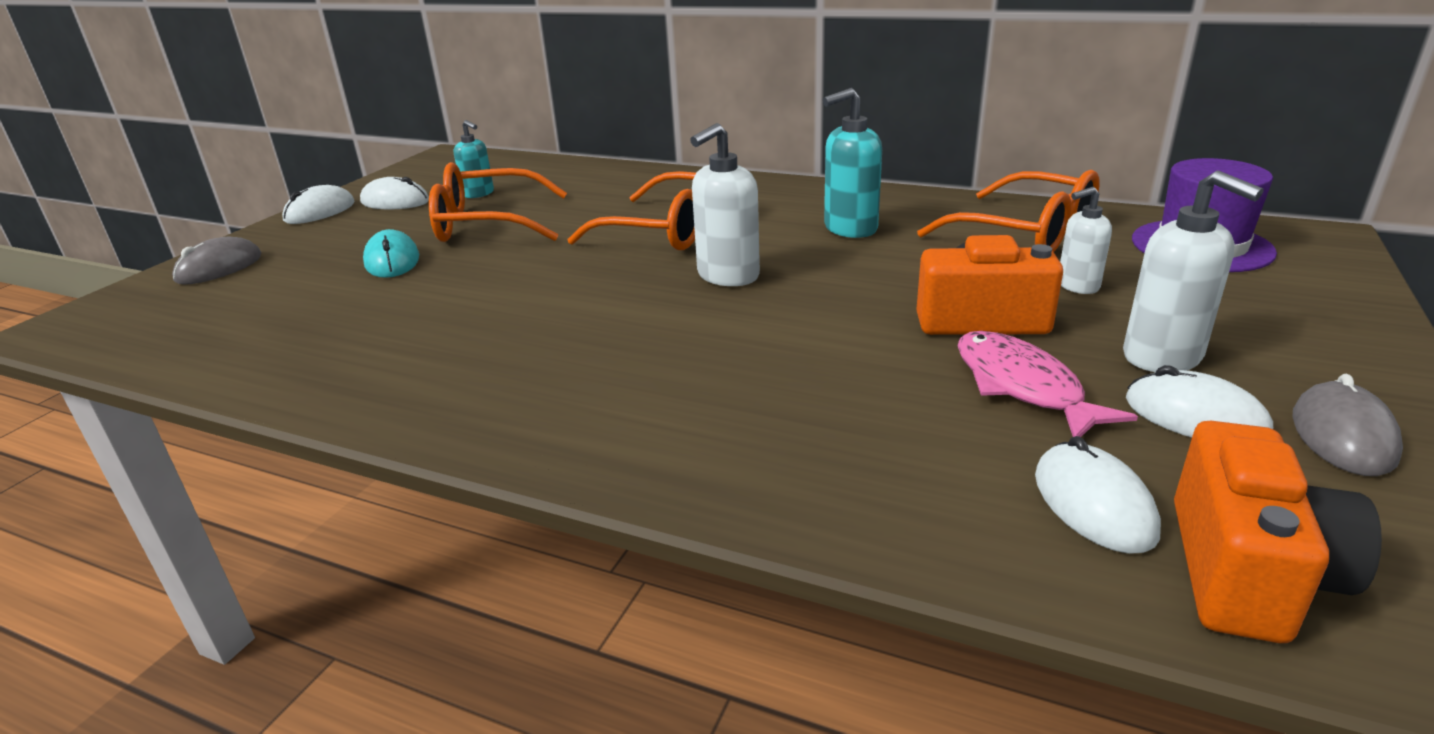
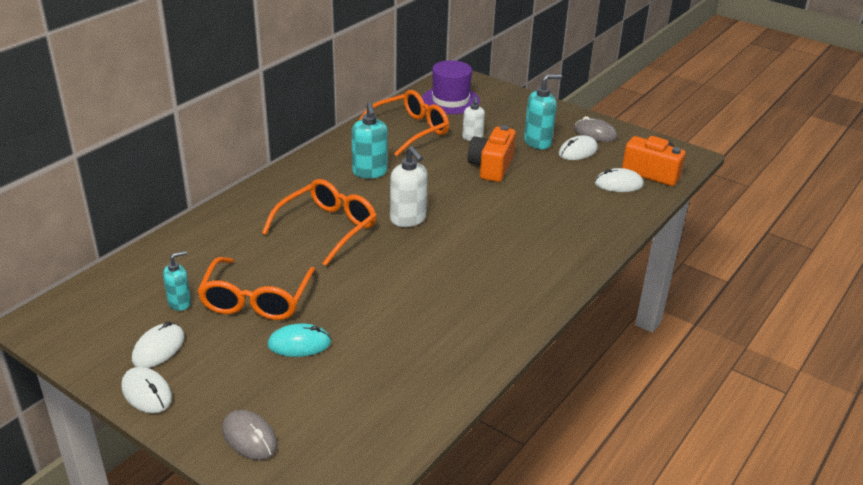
camera: 80 degrees left, 5 degrees up
(1022, 386) = (547, 174): pink fish -> none
(1163, 357) = (538, 142): white soap dispenser -> turquoise soap dispenser

